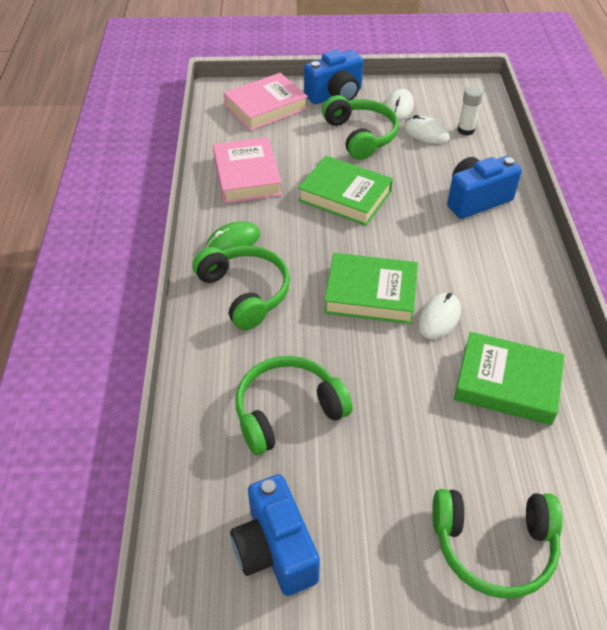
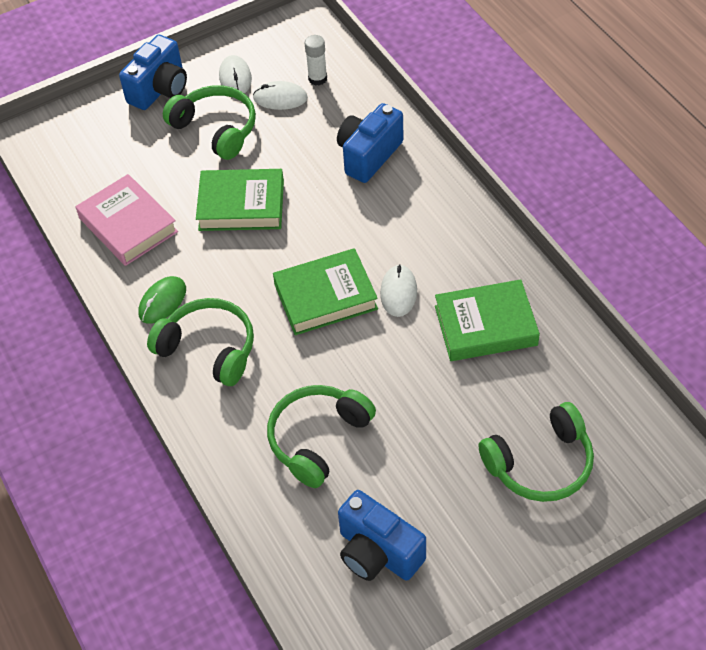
camera: 25 degrees left, 5 degrees up
(266, 107) = (94, 135): pink book -> none

